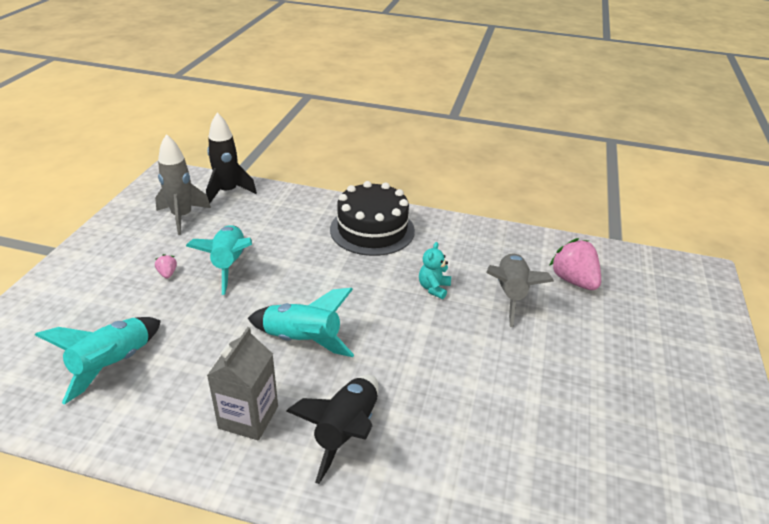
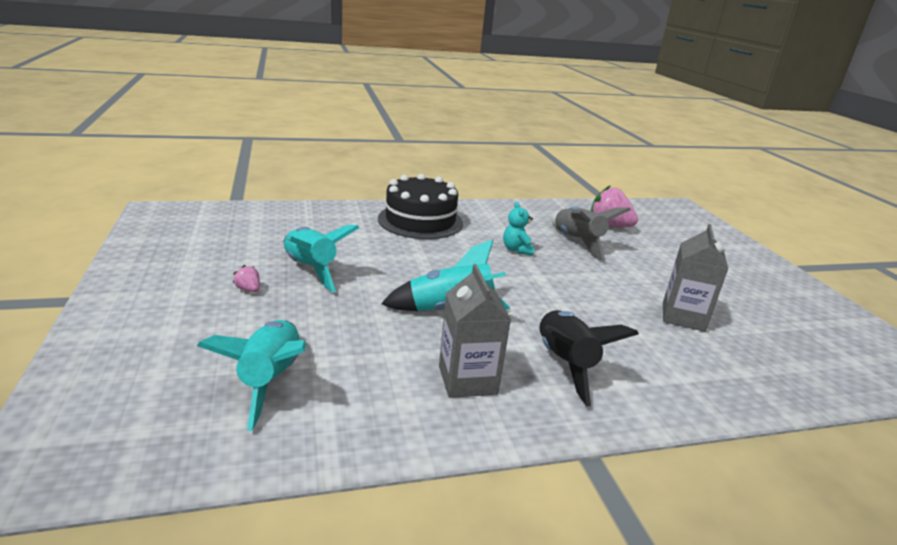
camera: 30 degrees left, 10 degrees down
(182, 217) = (213, 242): grey rocket -> none
(228, 192) = (244, 215): black rocket -> none
(527, 422) = (683, 317): none -> grey carton

